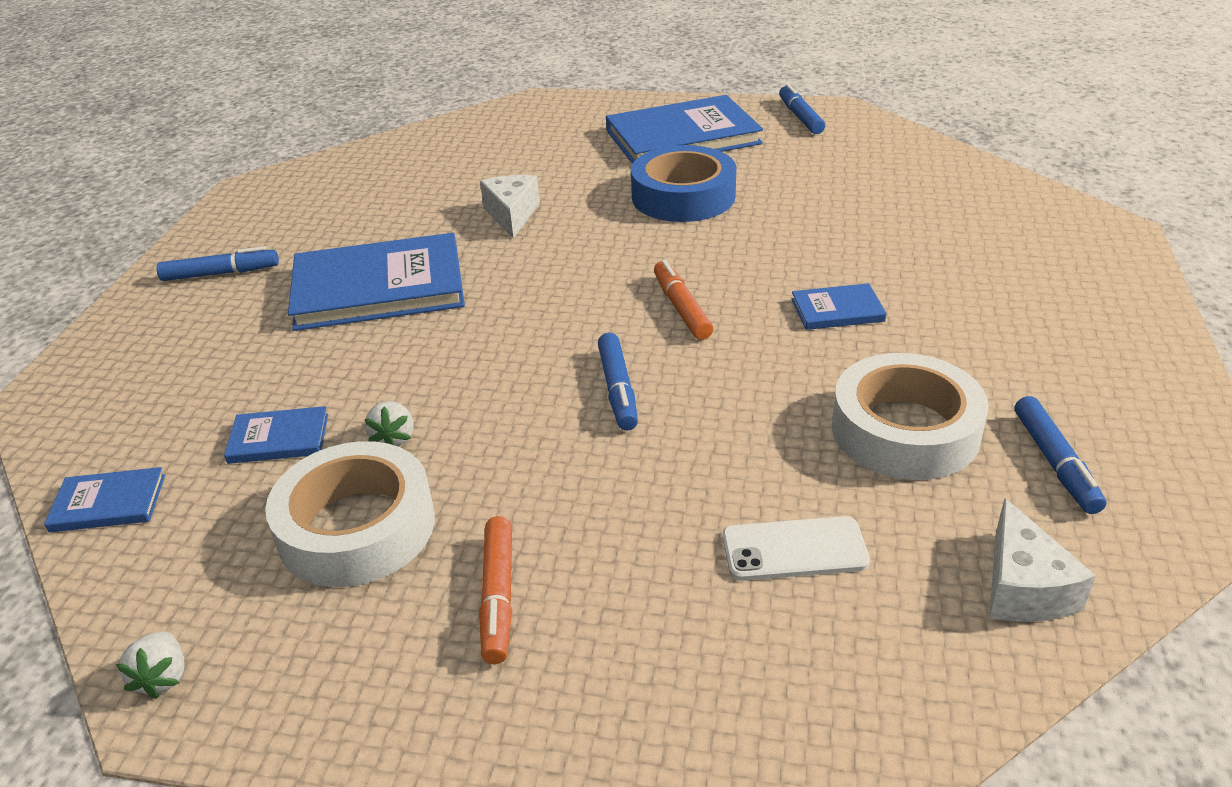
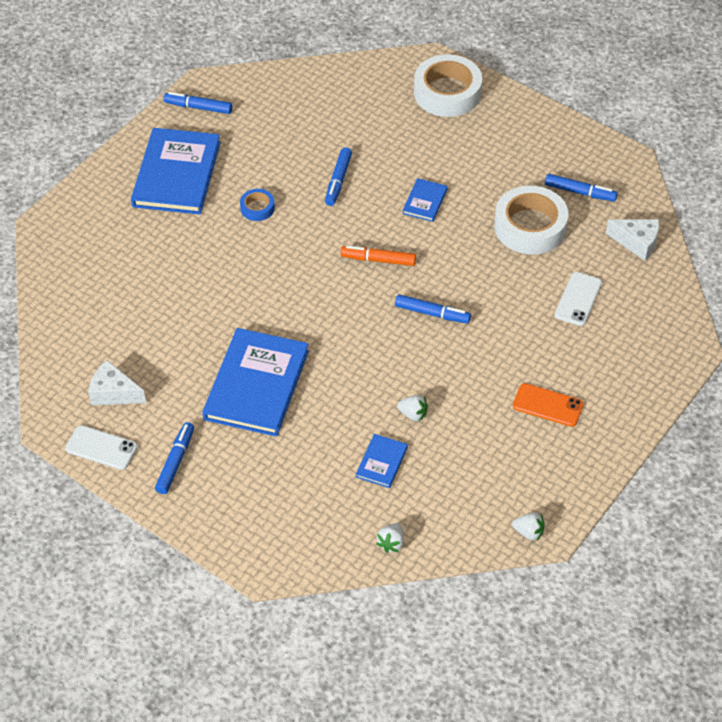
camera: 65 degrees left, 15 degrees up
(108, 503) = (391, 543): blue book -> white strawberry
(226, 223) = (101, 448): none -> white phone
(356, 527) = (473, 444): white tape -> white tape (447, 92)
(498, 596) = (547, 405): orange marker -> orange phone
(512, 215) = (214, 295): white cheese -> white cheese (114, 393)
(683, 196) = (257, 208): blue tape -> blue tape, size x0.48
(794, 233) = (338, 181): none -> blue marker

